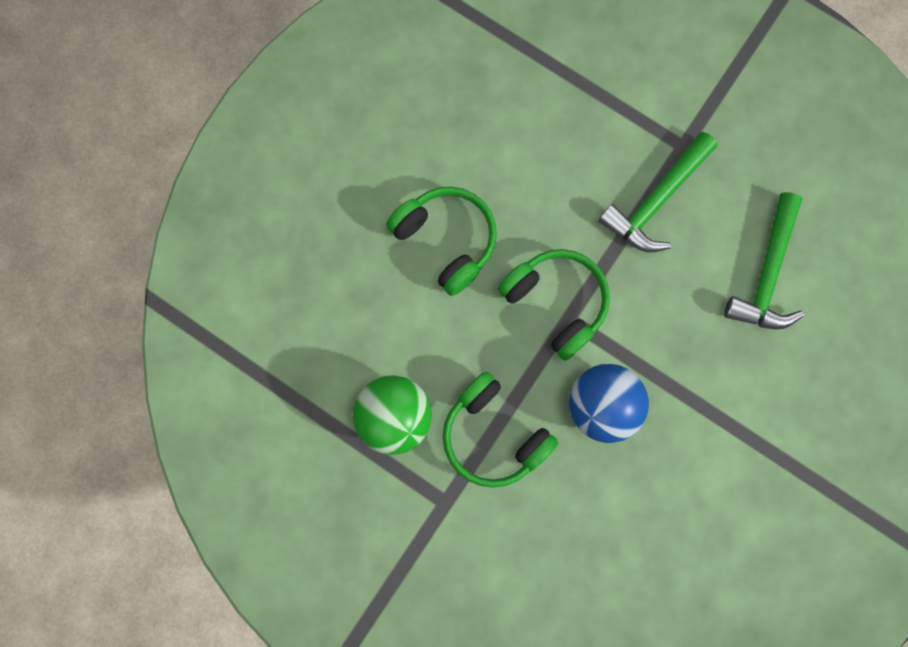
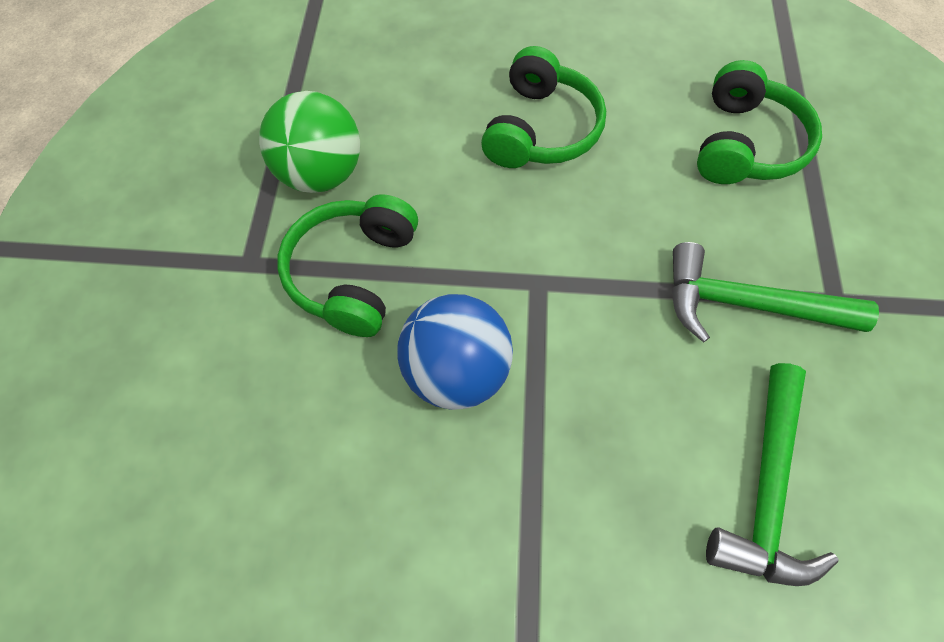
camera: 60 degrees right, 15 degrees down
(556, 303) = (547, 261): green headphones -> green headphones (745, 144)
(767, 273) = (766, 488): green hammer -> green hammer turned 60 degrees counterclockwise

